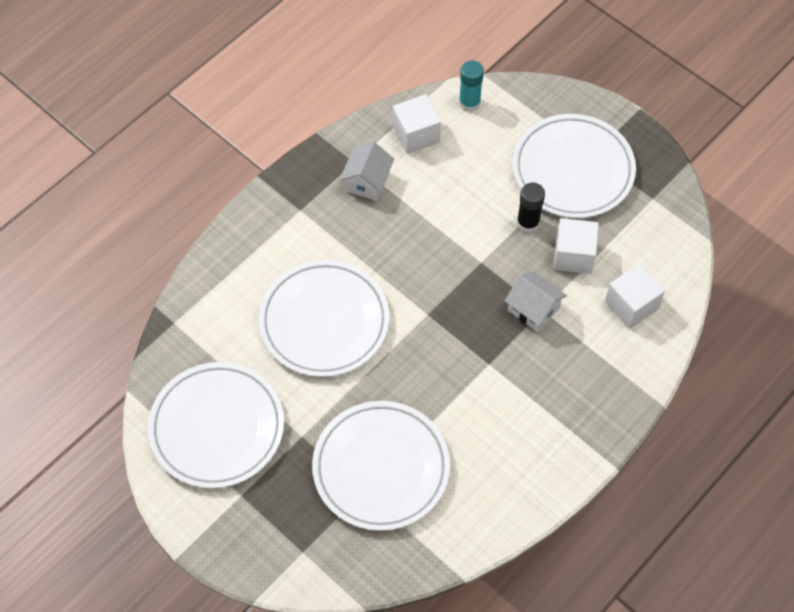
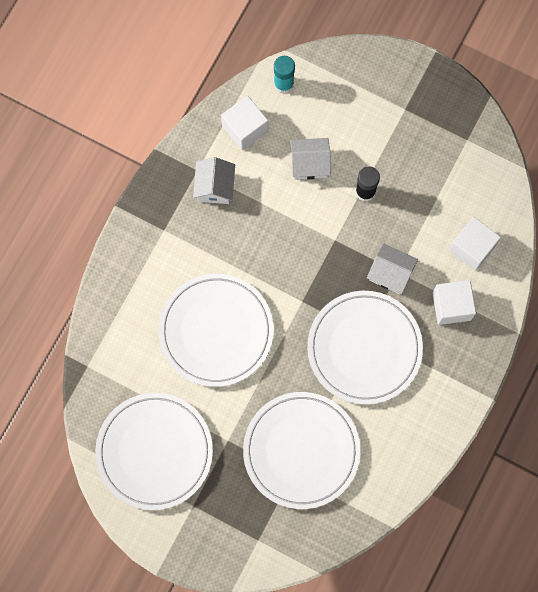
camera: 15 degrees left, 15 degrees up
(475, 182) = (309, 164): none -> white house
(573, 170) = (391, 129): white plate -> white plate (364, 348)
(573, 255) = (412, 213): white cube -> white cube (451, 306)

